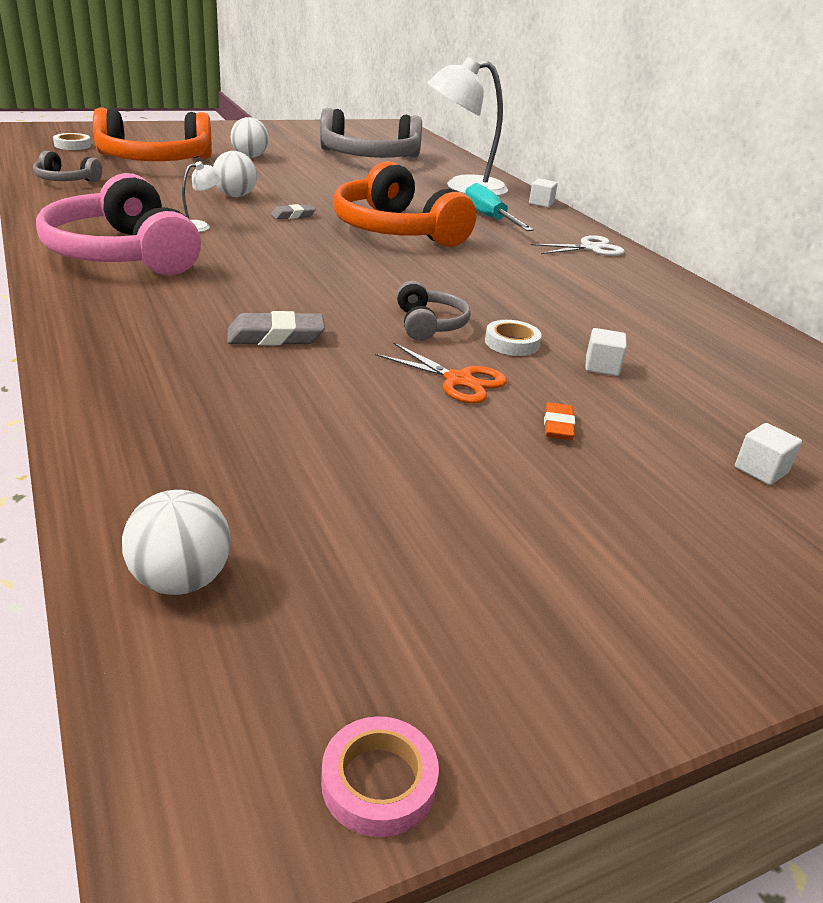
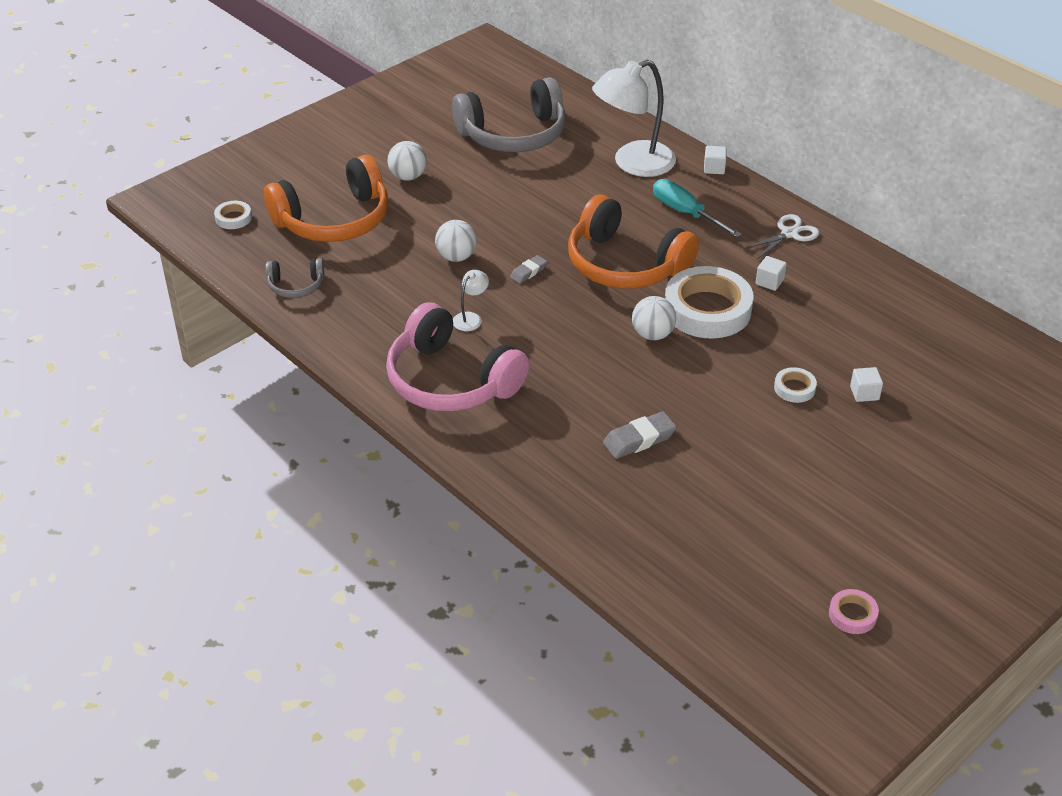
camera: 15 degrees left, 10 degrees up
(181, 580) = (740, 644): white ball -> white ball (652, 334)
(378, 782) = (893, 706): pink tape -> pink tape (852, 614)
(429, 324) = (729, 387): grey headphones -> none
(456, 271) = (707, 309): none -> white tape
(458, 380) = (782, 442): orange scissors -> none
(558, 426) = (863, 464): orange eraser -> none
(761, 470) = (992, 460): white cube -> white cube (769, 282)

